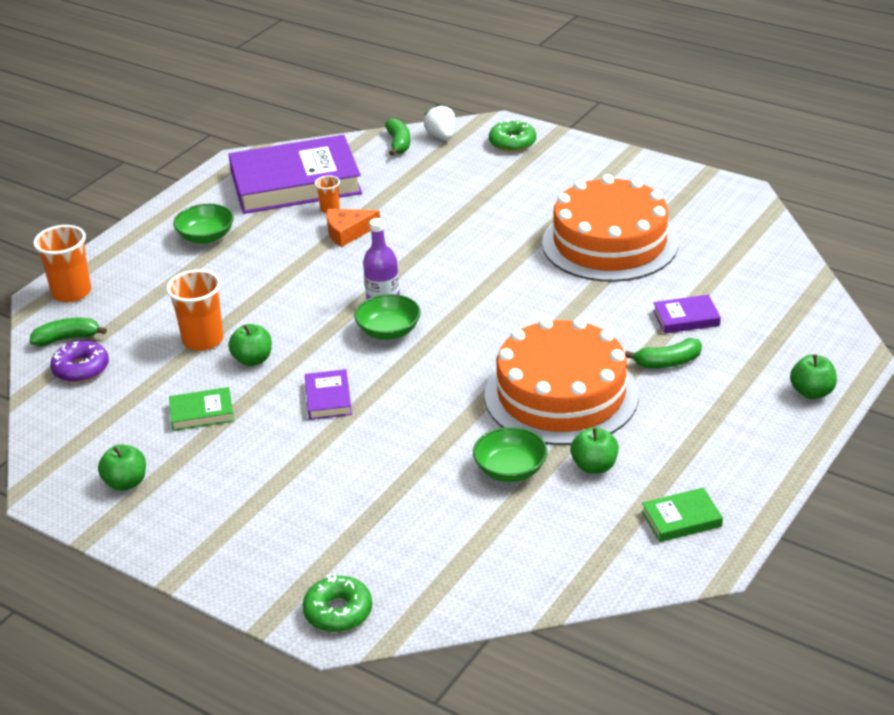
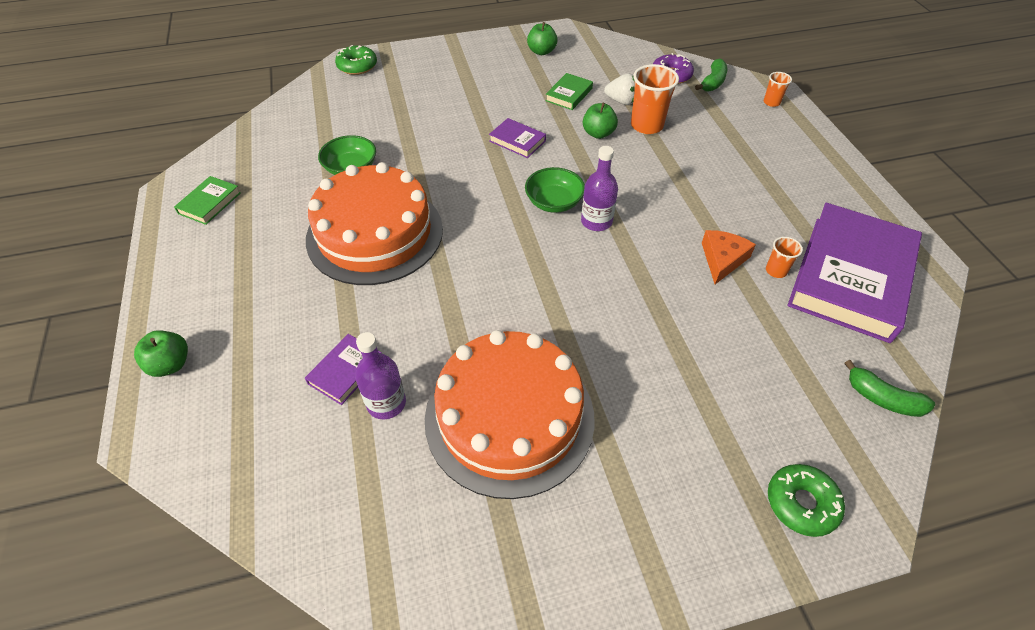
camera: 130 degrees right, 15 degrees up
(71, 293) = (771, 102): orange cup -> orange cup, size x0.53
(206, 237) = (794, 185): green bowl -> none
(441, 136) = (873, 448): white strawberry -> white strawberry (621, 101)
(594, 466) = (299, 201): green apple -> none
(668, 362) = (321, 313): green banana -> none
(677, 288) = (386, 403): none -> purple bottle

